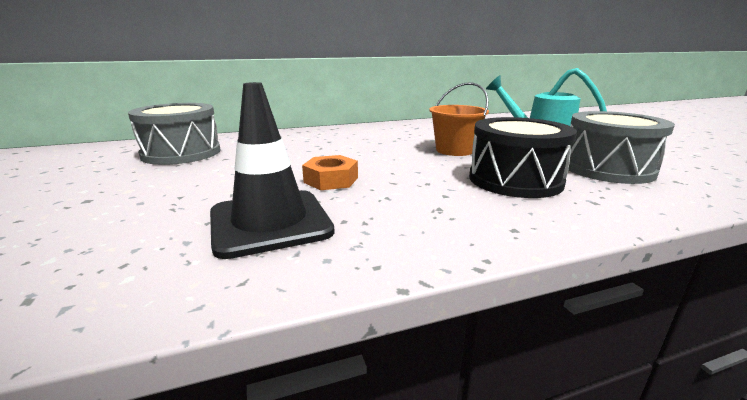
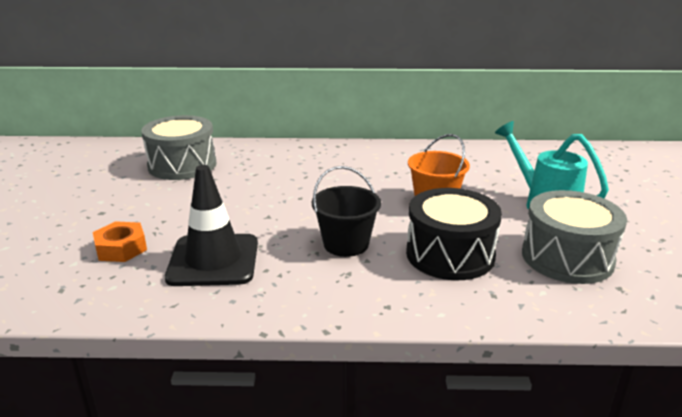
camera: 20 degrees right, 5 degrees up
(331, 180) = (285, 223): orange nut -> orange nut (121, 248)
(410, 186) = (346, 244): none -> black bucket

